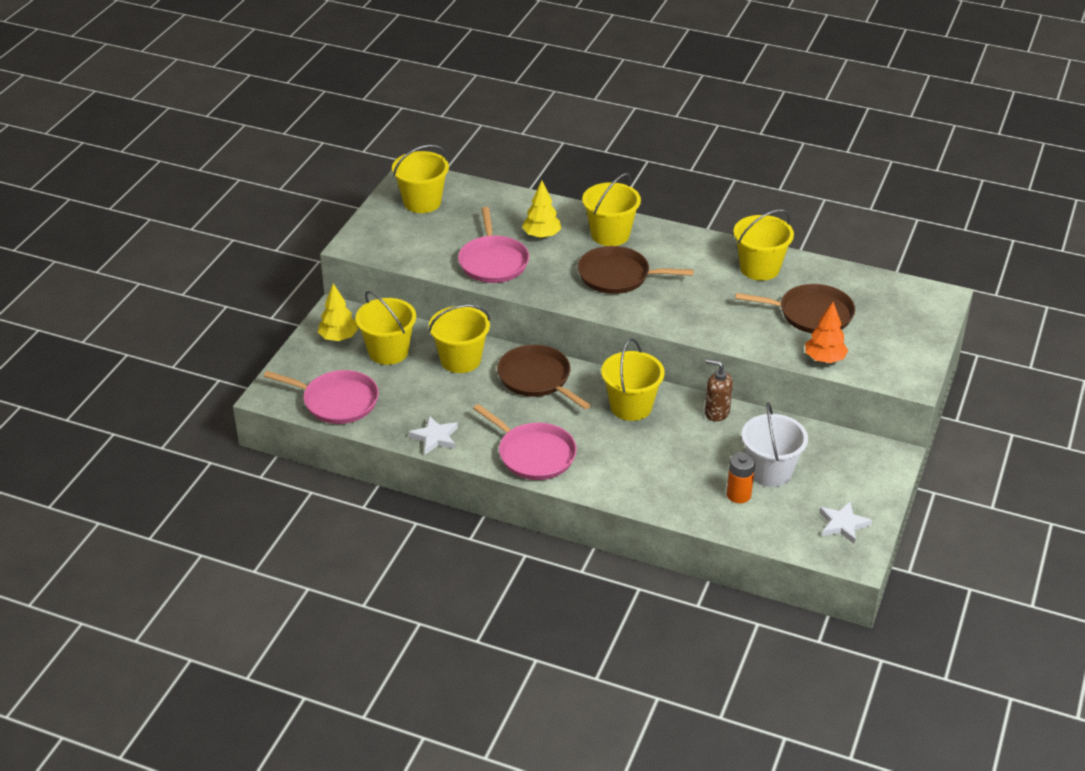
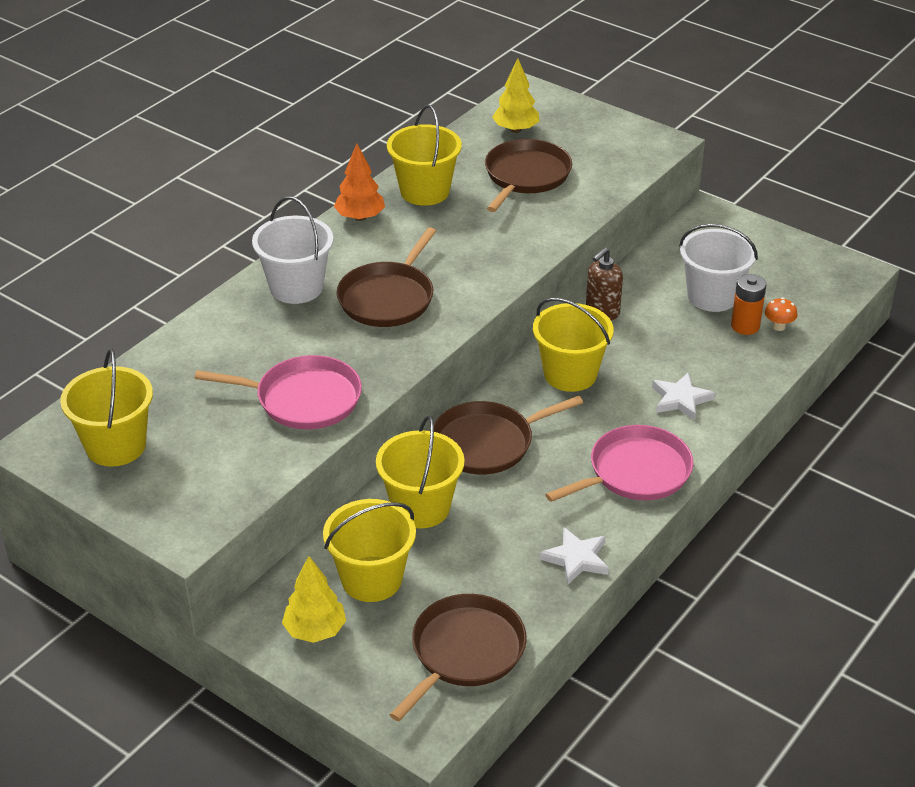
camera: 75 degrees left, 0 degrees up
(337, 401) = (464, 652): pink pan -> brown pan
(541, 236) = (266, 345): yellow tree -> yellow tree (516, 130)
(610, 234) = (296, 287): yellow bucket -> white bucket
(748, 515) = (778, 326): none -> orange mushroom
(824, 359) = (608, 185): orange tree -> orange tree (360, 217)
(843, 525) = (805, 268): white star -> white star (680, 399)

